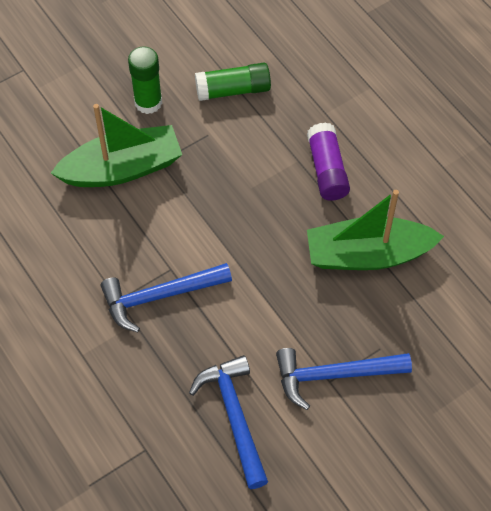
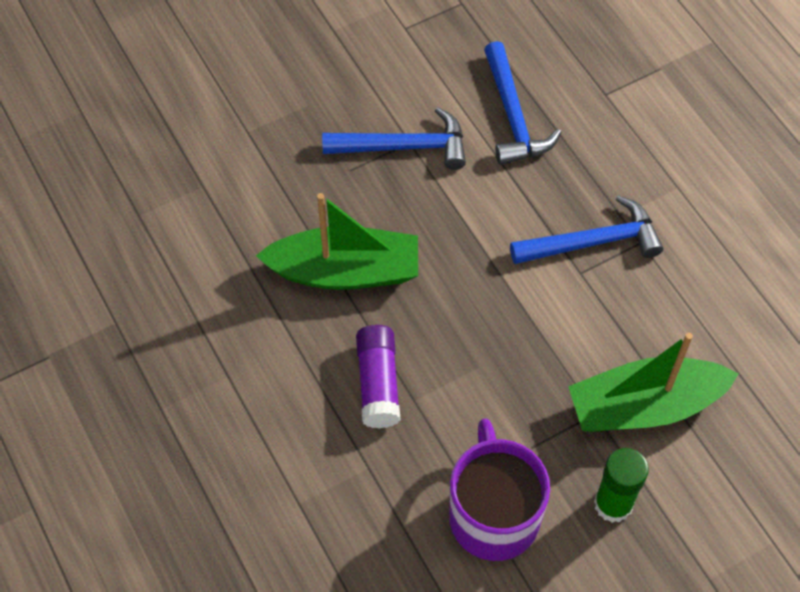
camera: 175 degrees left, 0 degrees up
(233, 90) = (493, 514): green glue stick -> purple mug

